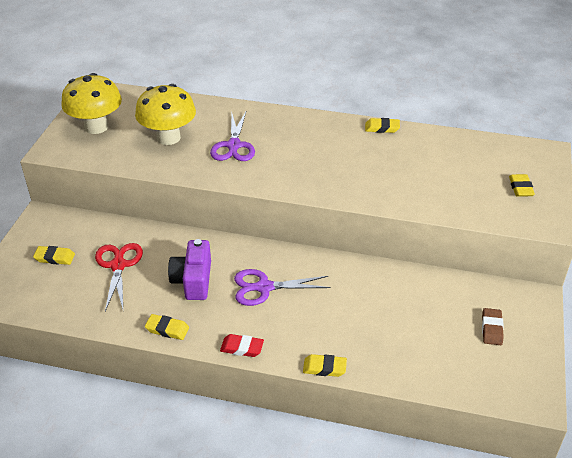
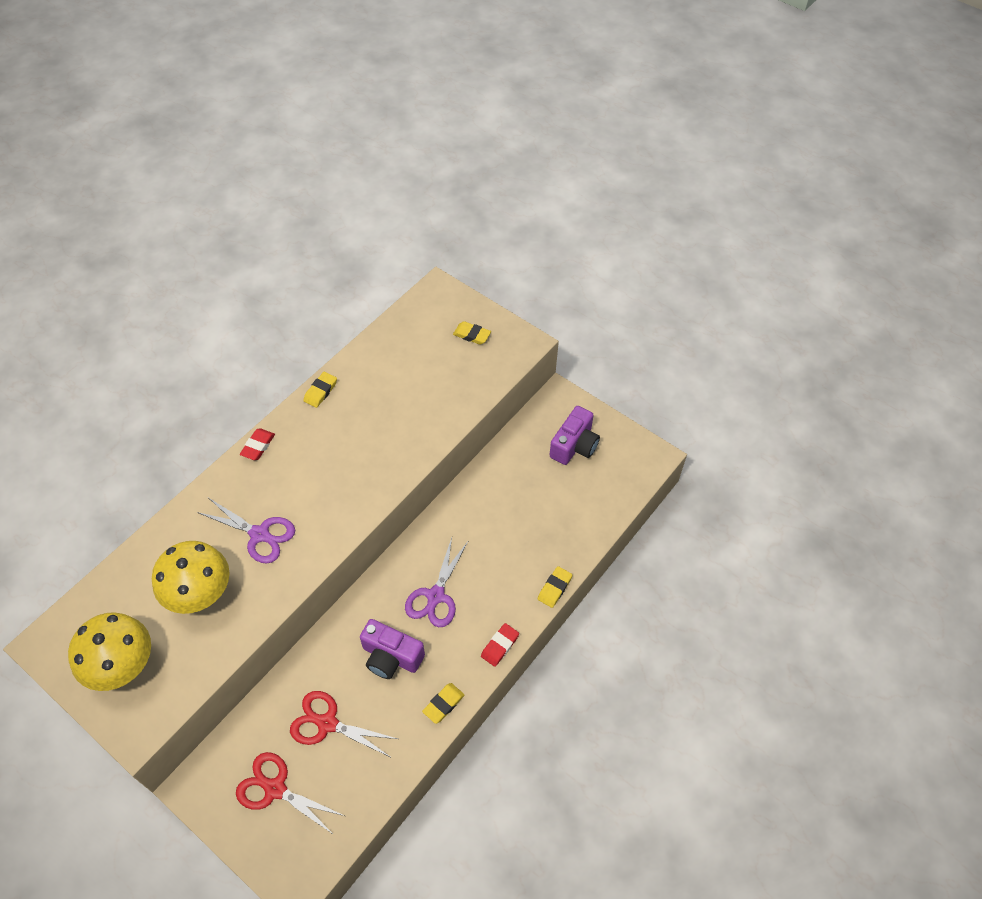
camera: 65 degrees left, 15 degrees up
(54, 258) = (275, 789): yellow eraser -> red scissors
(307, 117) = (258, 446): none -> red eraser
(491, 329) = (574, 445): brown eraser -> purple camera

